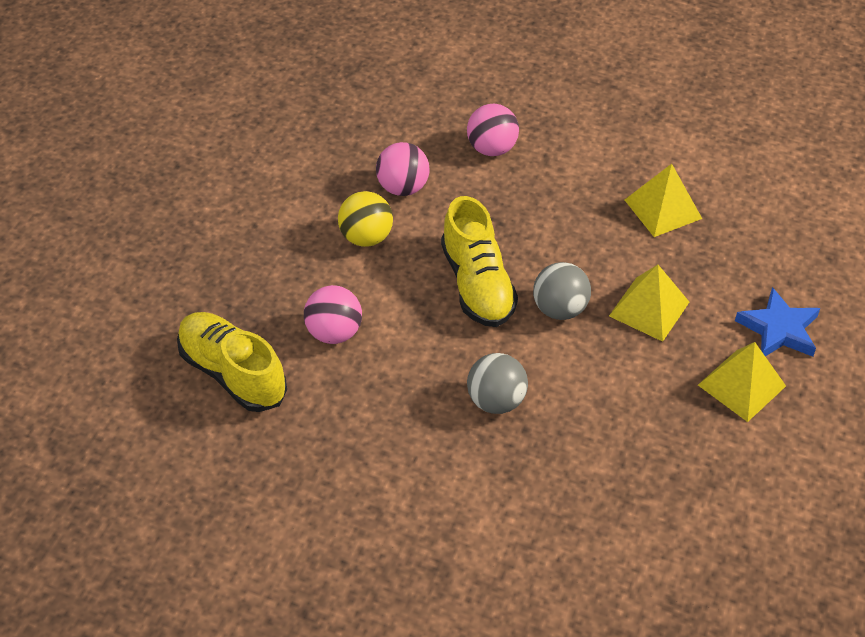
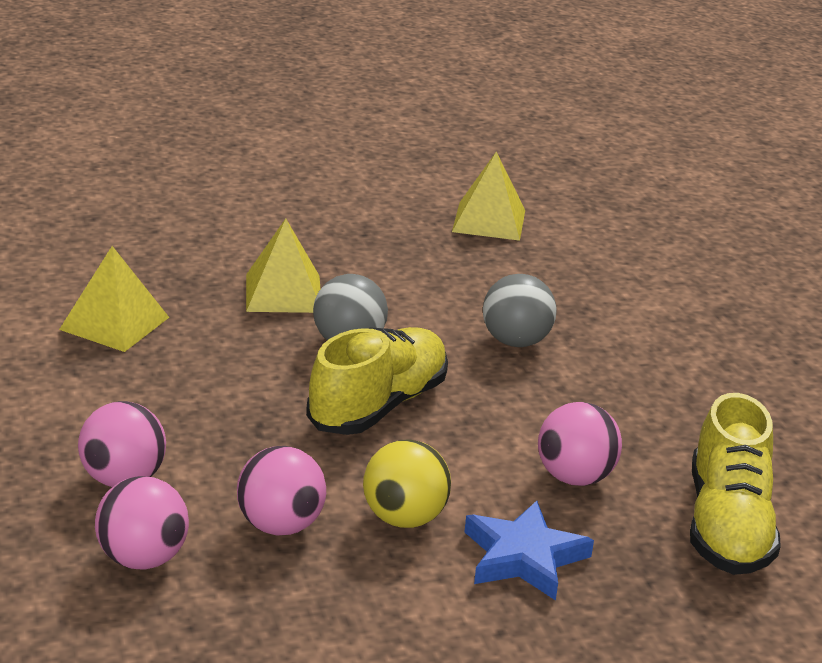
camera: 130 degrees left, 20 degrees down
(421, 130) = (142, 558): none -> pink ball
(741, 385) = (323, 226): yellow pyramid -> yellow pyramid (489, 220)
(778, 329) = (228, 223): blue star -> blue star (524, 557)

